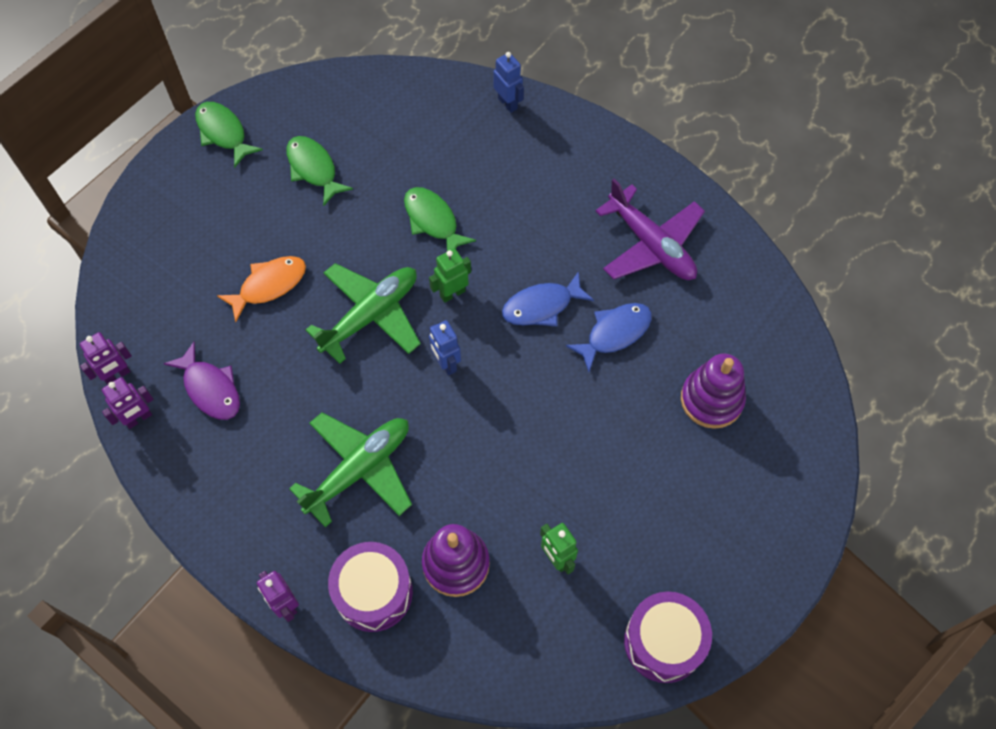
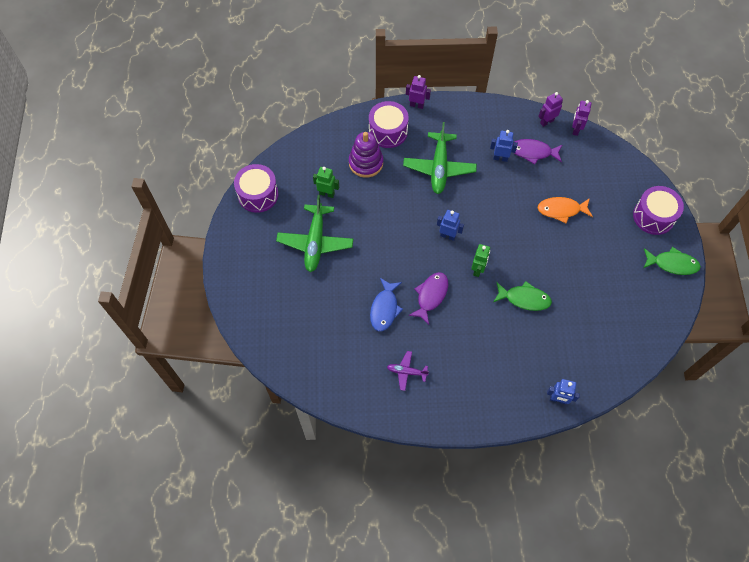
camera: 140 degrees right, 0 degrees up
(138, 418) = (546, 121): purple robot -> purple robot turned 45 degrees clockwise
(173, 194) = (653, 216): none -> purple drum
(262, 416) = (500, 158): none -> blue robot
(269, 285) = (561, 210): orange fish -> orange fish turned 75 degrees clockwise
(313, 169) = (609, 280): green fish -> none
(370, 315) = (503, 231): green plane -> green plane (315, 242)
(541, 306) = (431, 296): blue fish -> purple fish
(651, 245) = (406, 372): purple plane -> purple plane, size x0.50
(711, 400) = (312, 311): purple stacking toy -> none

